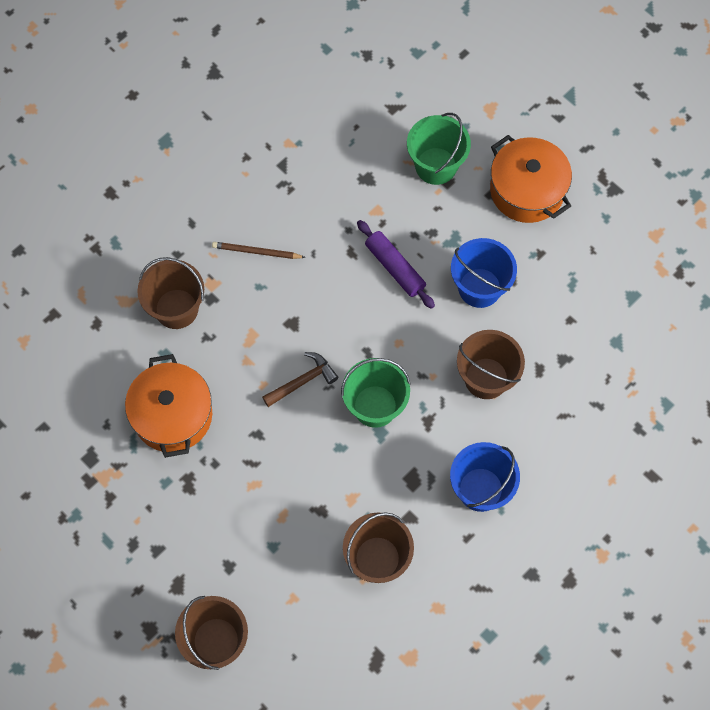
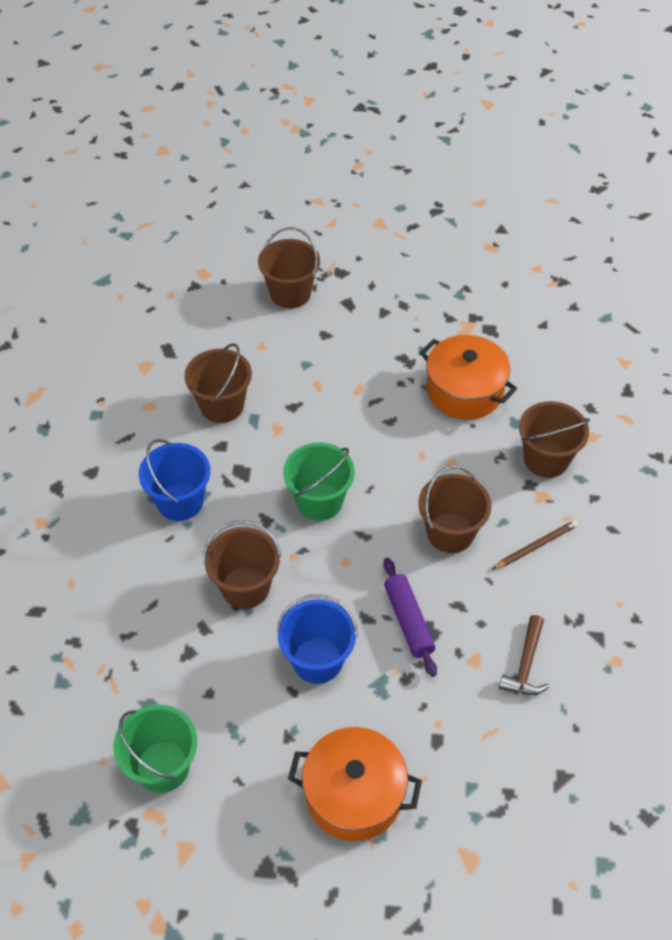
camera: 140 degrees right, 15 degrees down
(302, 381) = (394, 478): brown hammer -> brown hammer (525, 665)
(305, 307) = (450, 533): none -> brown bucket
(395, 268) = (408, 621): purple rolling pin -> purple rolling pin turned 60 degrees clockwise
(436, 166) = (464, 748): green bucket -> green bucket (162, 766)

